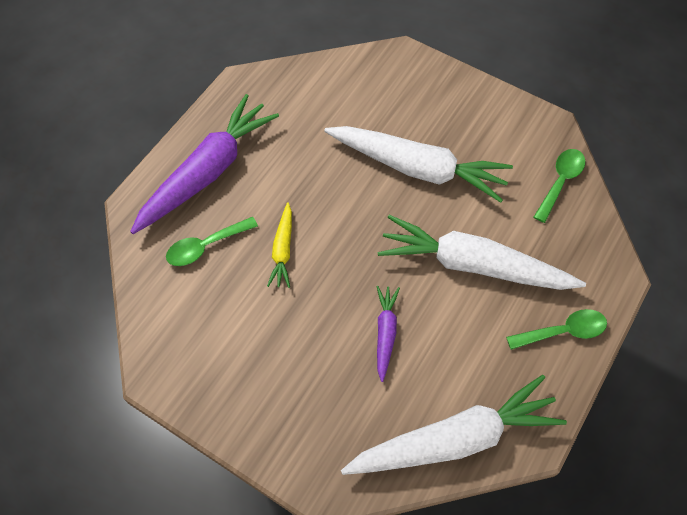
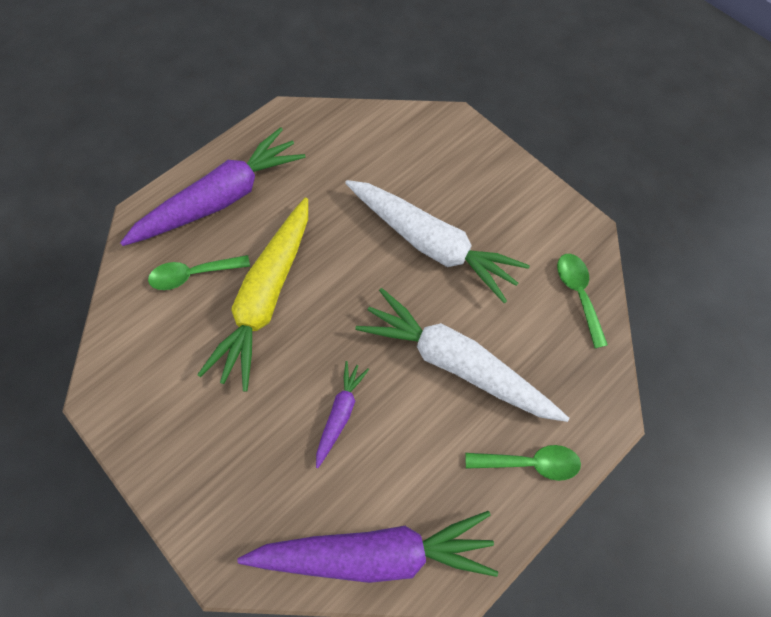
camera: 15 degrees right, 5 degrees up
(283, 250) = (267, 297): yellow carrot -> yellow carrot, size x2.10
(454, 438) = (374, 551): white carrot -> purple carrot
(560, 182) = (578, 294): green spoon -> green spoon turned 60 degrees counterclockwise

